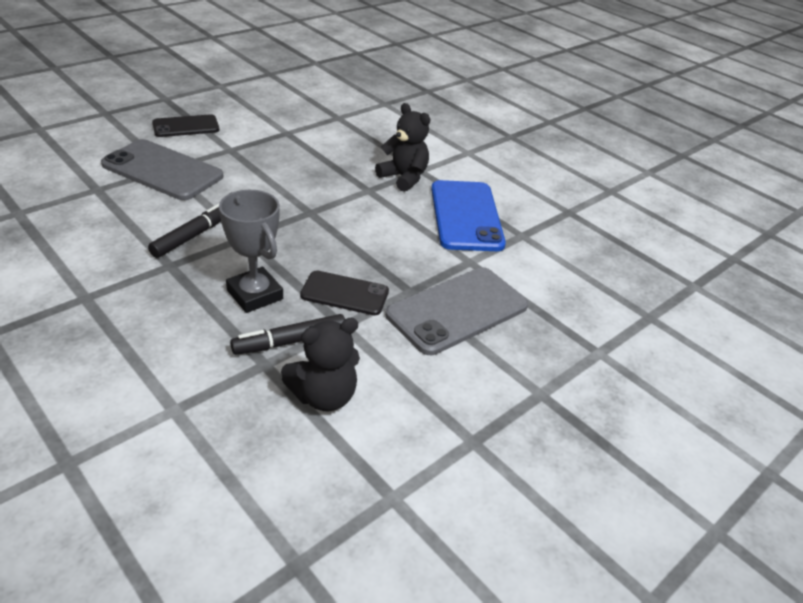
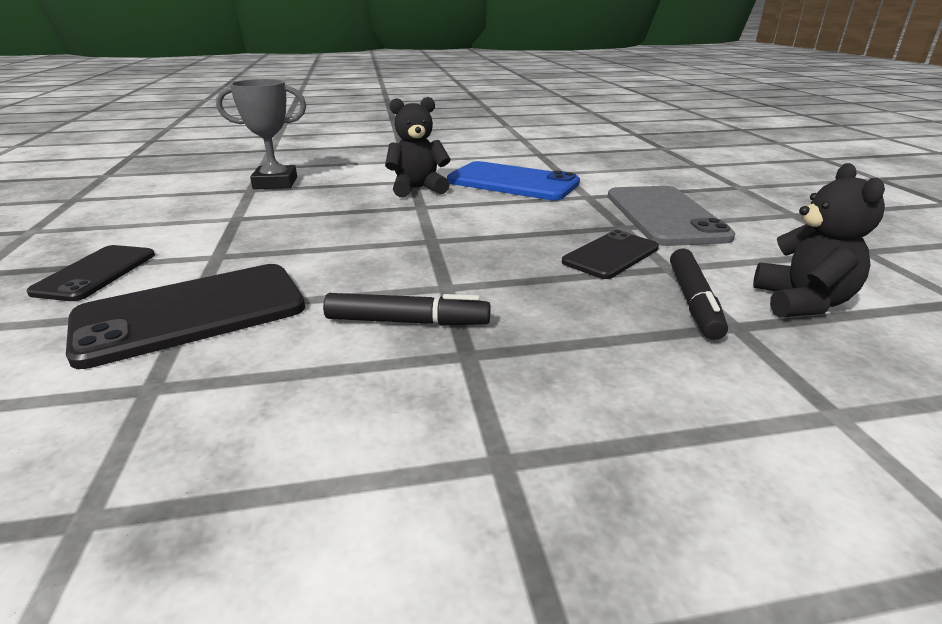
camera: 55 degrees left, 10 degrees down
(162, 170) = (191, 313): grey phone -> black phone
(192, 236) = (407, 322): black marker -> black marker turned 120 degrees clockwise
(255, 294) = (584, 304): grey trophy -> grey trophy (275, 183)

